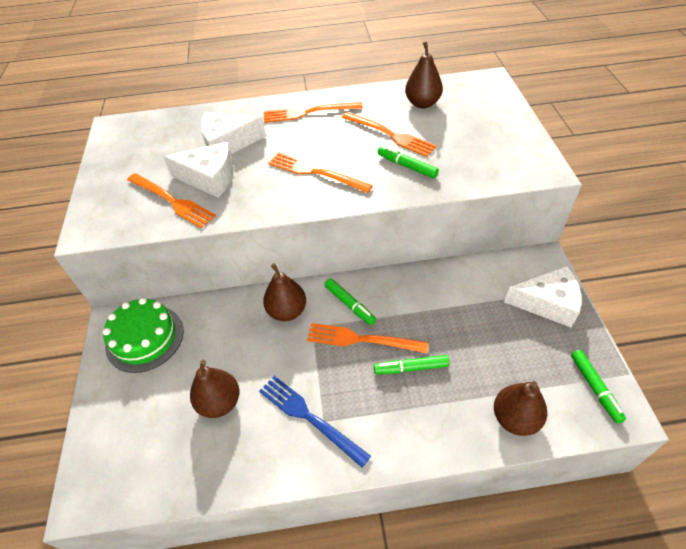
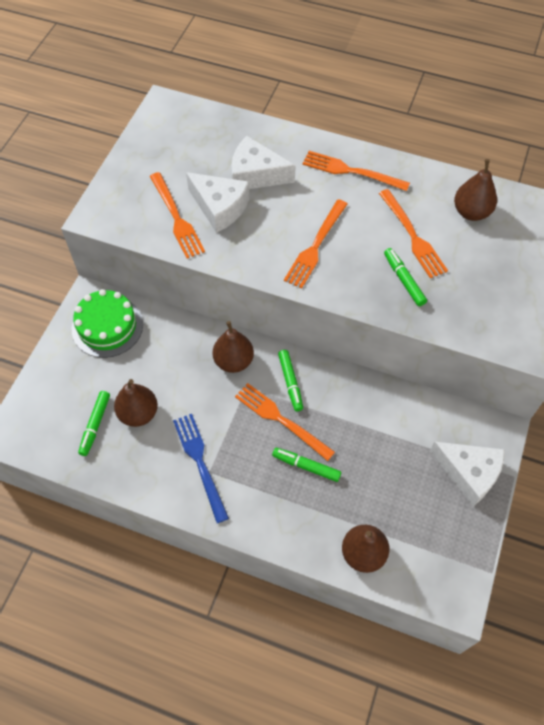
camera: 25 degrees right, 10 degrees up
(315, 172) = (315, 246): orange fork -> orange fork turned 120 degrees counterclockwise
(594, 388) = (450, 567): green marker -> green marker (95, 425)

